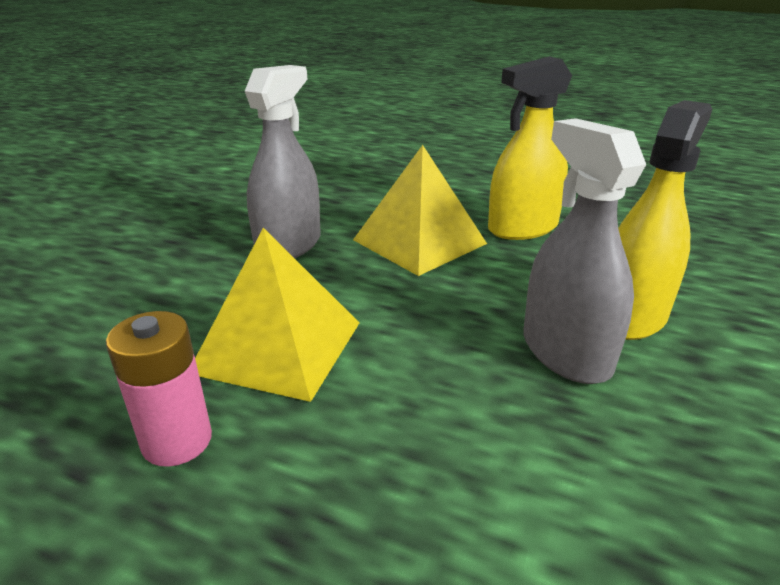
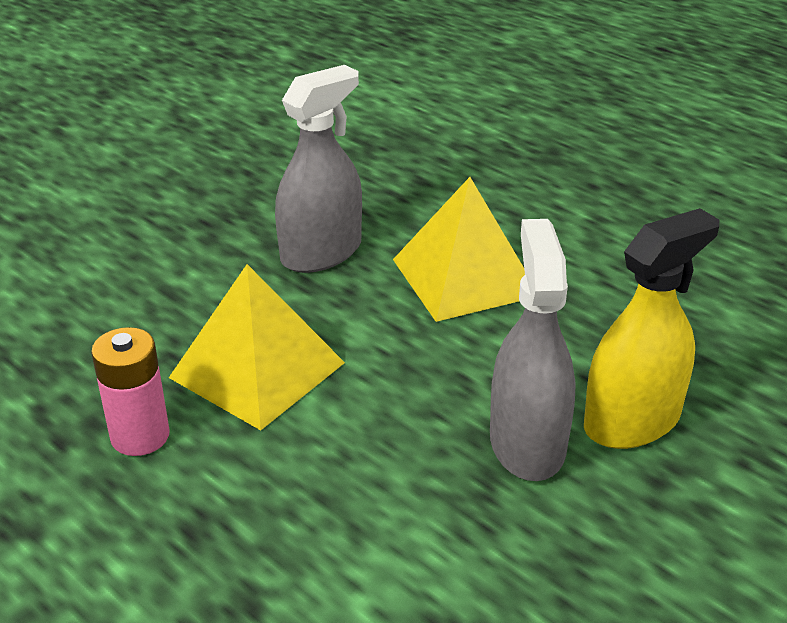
camera: 20 degrees right, 5 degrees up
(523, 228) = (599, 283): yellow spray bottle -> none

